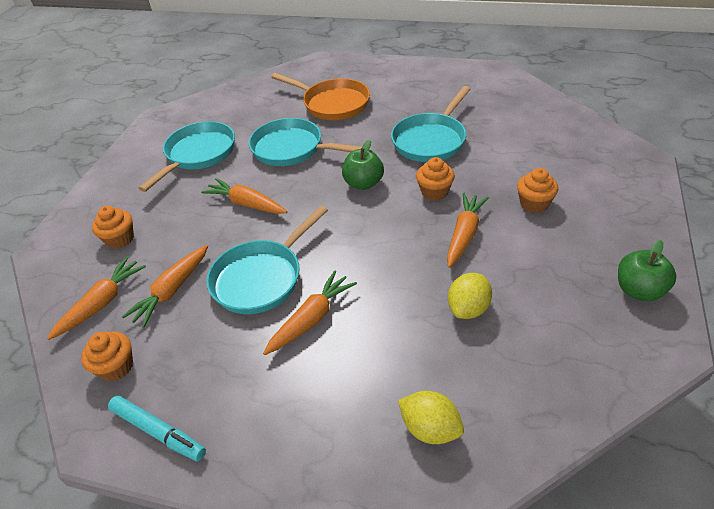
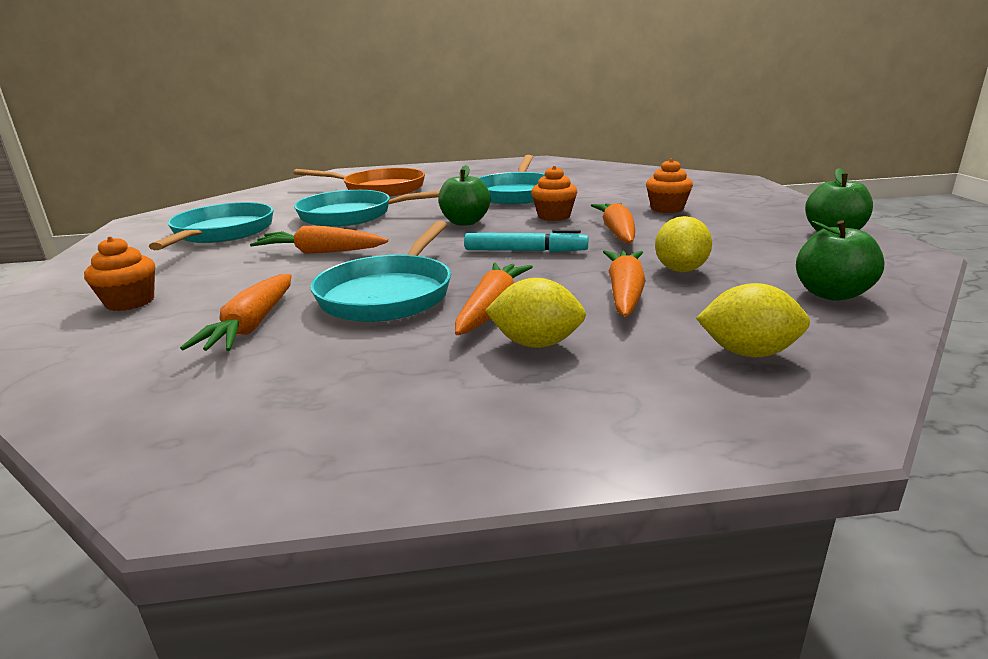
camera: 25 degrees left, 20 degrees down
(102, 303) = (126, 356): orange carrot -> orange carrot (625, 293)
(116, 367) = (192, 408): orange cupcake -> none
(158, 432) = (324, 454): turquoise marker -> turquoise marker (525, 251)
(313, 370) = (536, 344): none -> yellow lemon
(549, 380) = (831, 294): none -> green apple

